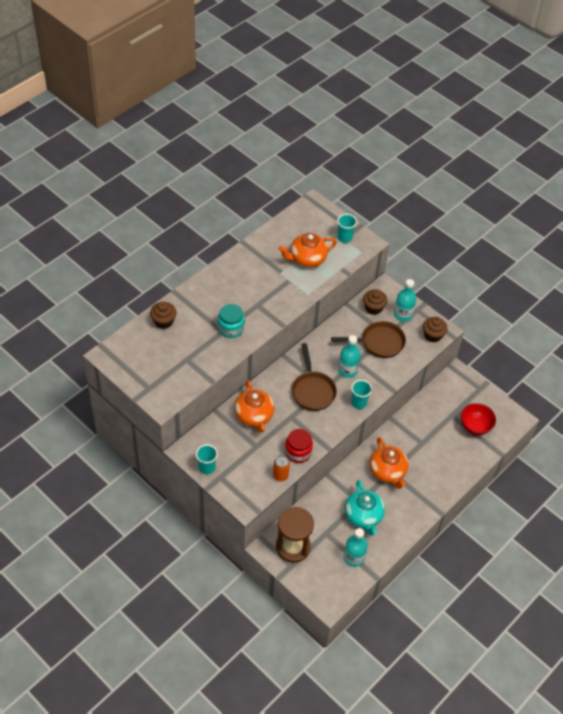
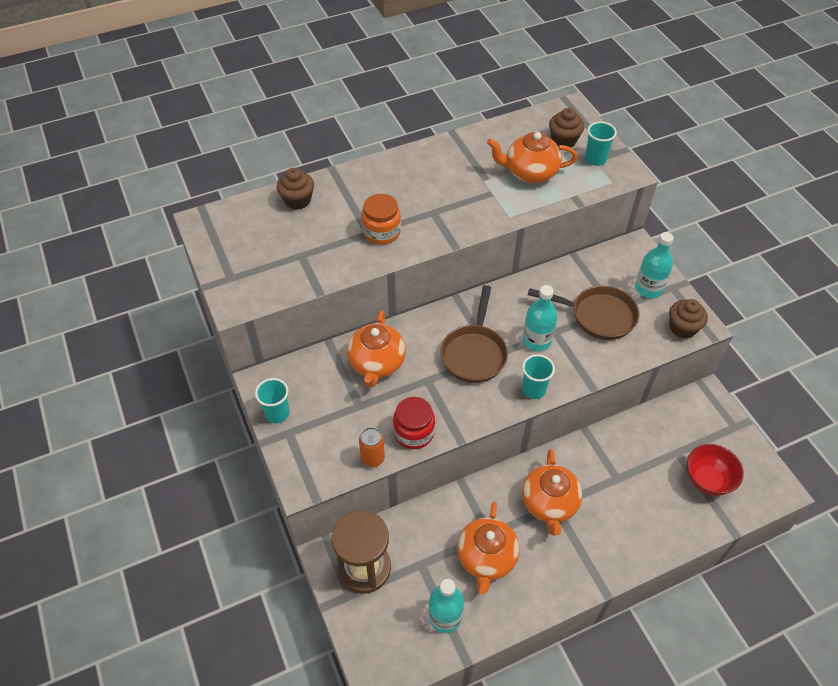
camera: 25 degrees right, 0 degrees up
(231, 328) = (381, 232): turquoise jar -> orange jar
(363, 516) = (486, 558): turquoise teapot -> orange teapot
(373, 308) = (609, 268): brown cupcake -> brown cupcake (563, 140)

